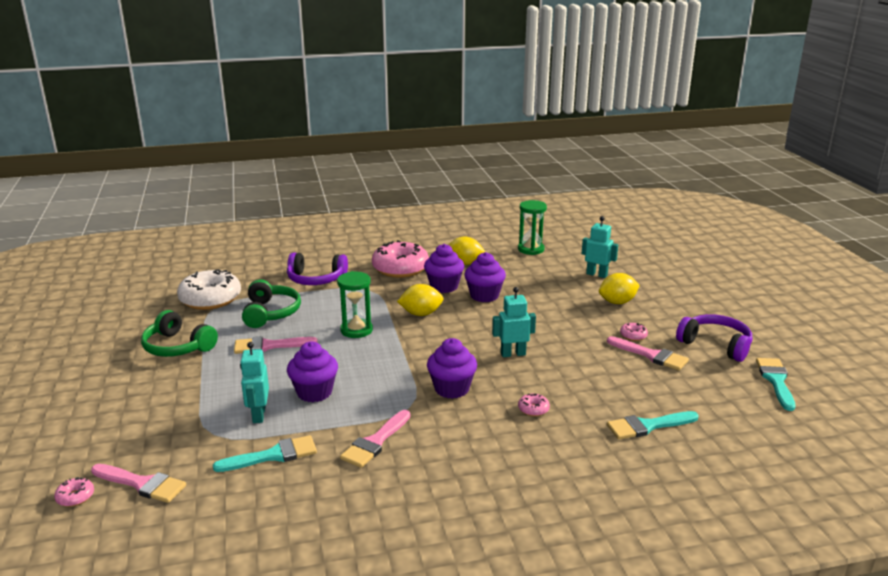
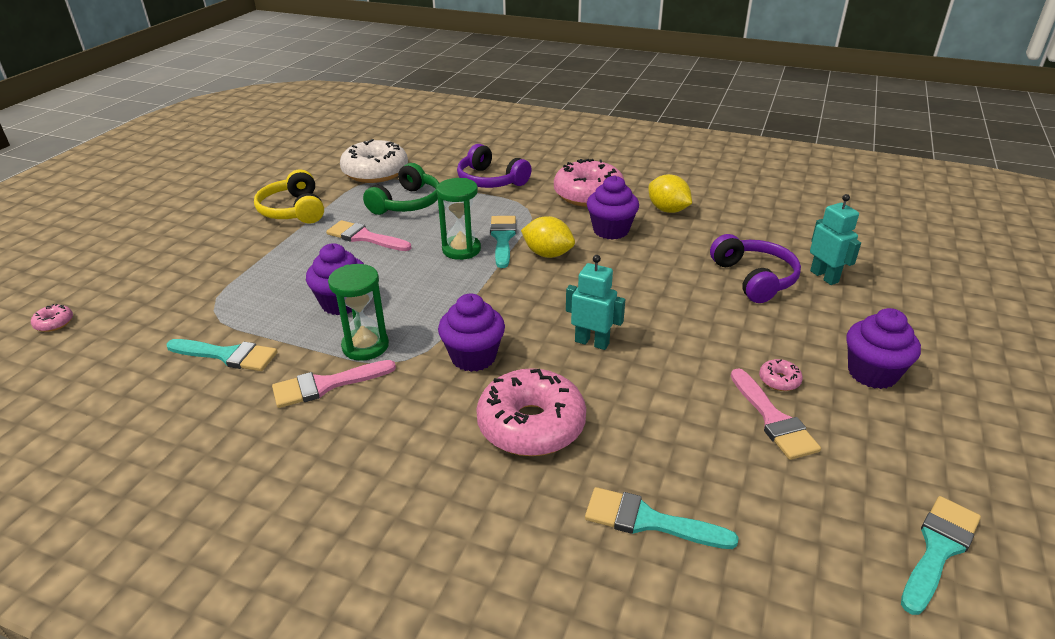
camera: 35 degrees right, 10 degrees up
(142, 484) = (107, 334): pink brush -> none
(177, 347) = (293, 210): green headphones -> yellow headphones
(258, 415) = (269, 306): turquoise robot -> none
(377, 314) = (503, 238): none -> turquoise brush
(484, 295) = (644, 256): purple cupcake -> purple cupcake (872, 373)
(531, 249) = (771, 216): green hourglass -> green hourglass (365, 346)
(533, 409) = (531, 425): pink donut -> pink donut, size x2.46
(617, 302) = (810, 324): yellow lemon -> none
(715, 345) = (895, 445): purple headphones -> purple headphones (754, 278)

